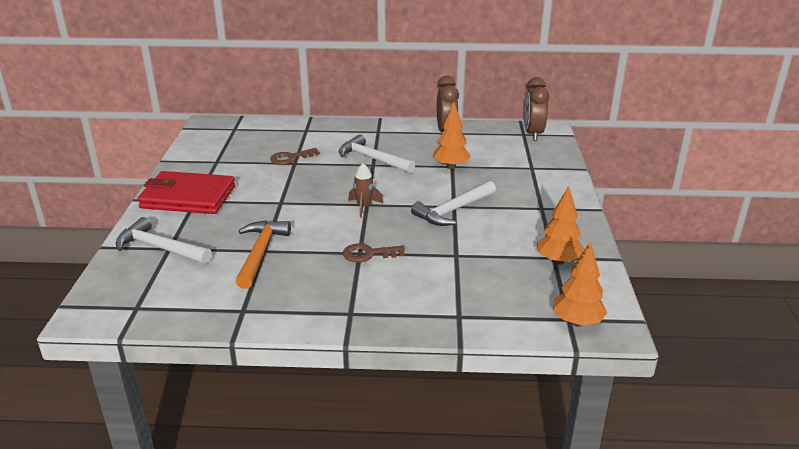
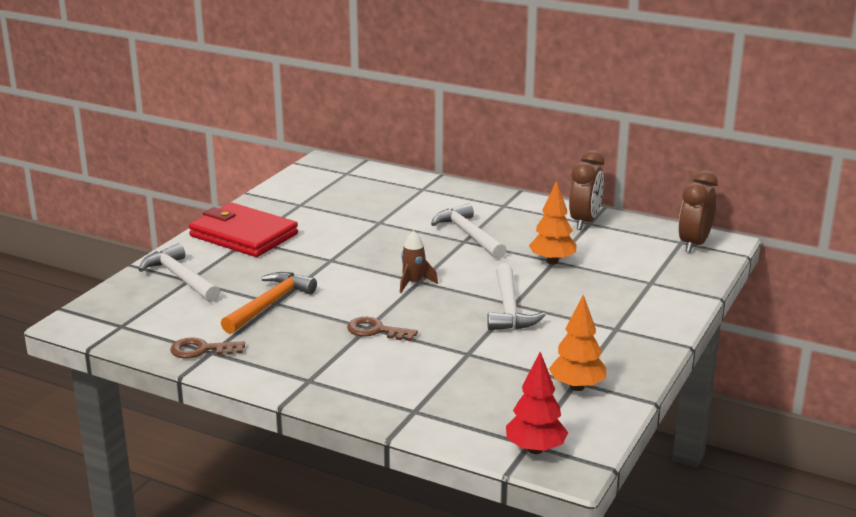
camera: 25 degrees right, 5 degrees down
(291, 158) = (380, 216): brown key -> brown key (201, 350)
(453, 210) = (509, 308): white hammer -> white hammer turned 75 degrees counterclockwise
(577, 322) = (535, 449): orange tree -> red tree

